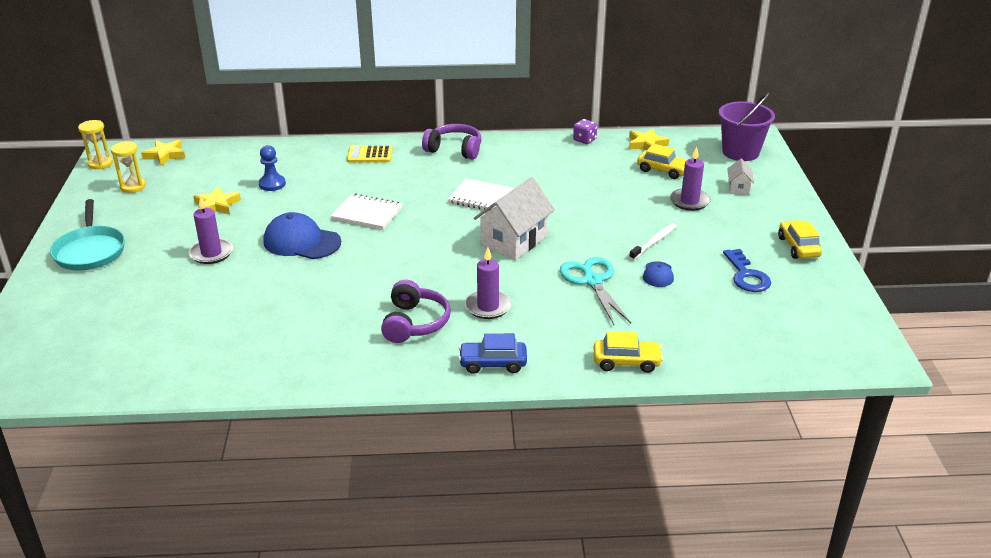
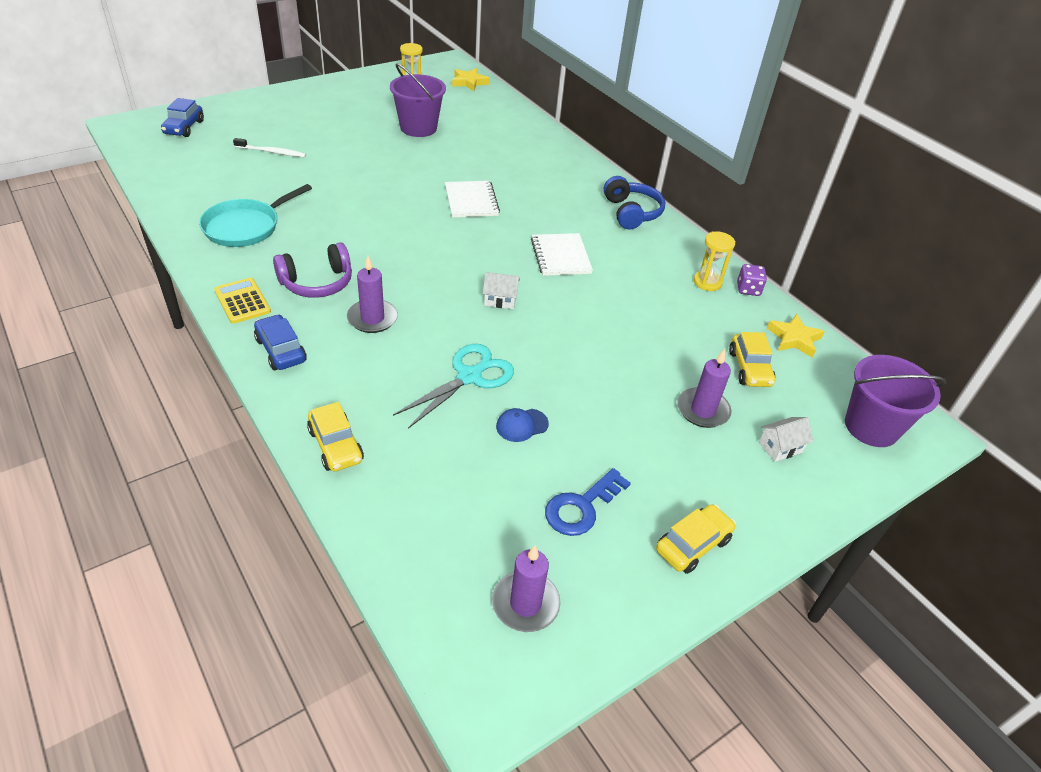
camera: 55 degrees right, 10 degrees up
(43, 346) = (184, 127): none -> blue car
(90, 251) = (312, 101): turquoise pan -> turquoise pan (245, 227)
(100, 163) = (431, 63): yellow hourglass -> yellow hourglass (707, 282)
(211, 253) = (348, 149): purple candle -> purple candle (525, 604)
(217, 205) = (418, 128): yellow star -> purple bucket
(272, 184) = (473, 140): blue pawn -> none
(301, 242) = (398, 183): blue cap -> none
(370, 155) = (570, 170): yellow calculator -> yellow calculator (242, 301)
(454, 149) = (631, 212): purple headphones -> blue headphones
(514, 241) = (500, 300): white house -> white house, size x0.48
(654, 242) = (587, 403): white toothbrush -> white toothbrush (272, 152)

